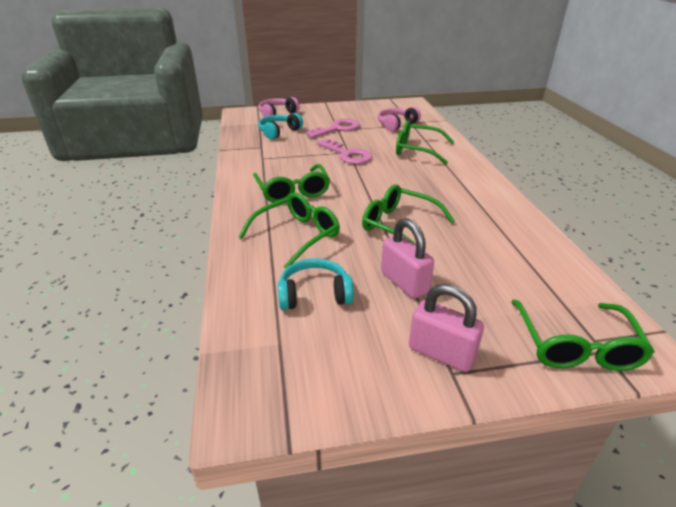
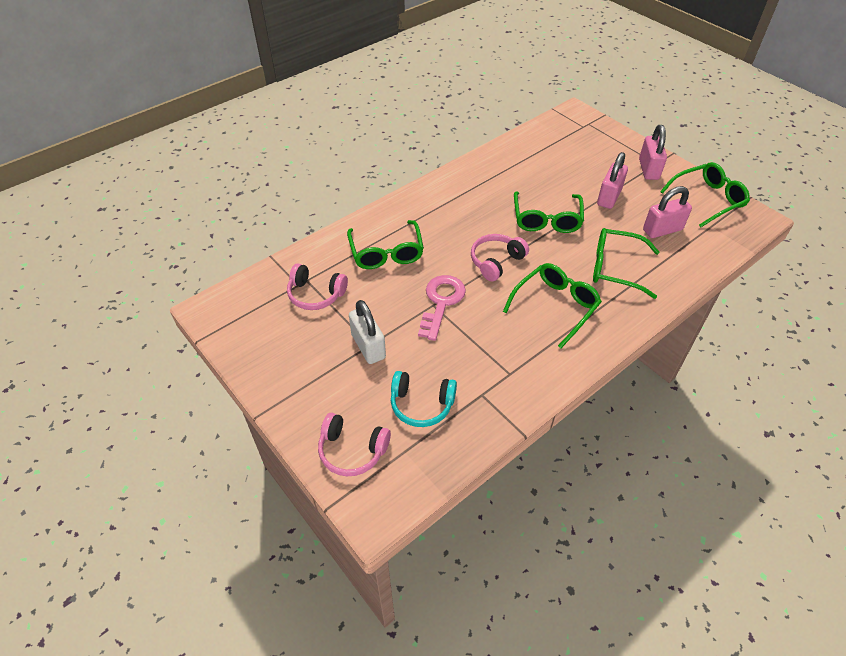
camera: 120 degrees left, 15 degrees up
(314, 294) = (662, 230): turquoise headphones -> pink padlock
(337, 129) = (368, 346): pink key -> white padlock
(366, 184) = (496, 261): none -> pink headphones
(575, 346) = (594, 131): green glasses -> green glasses (707, 199)

